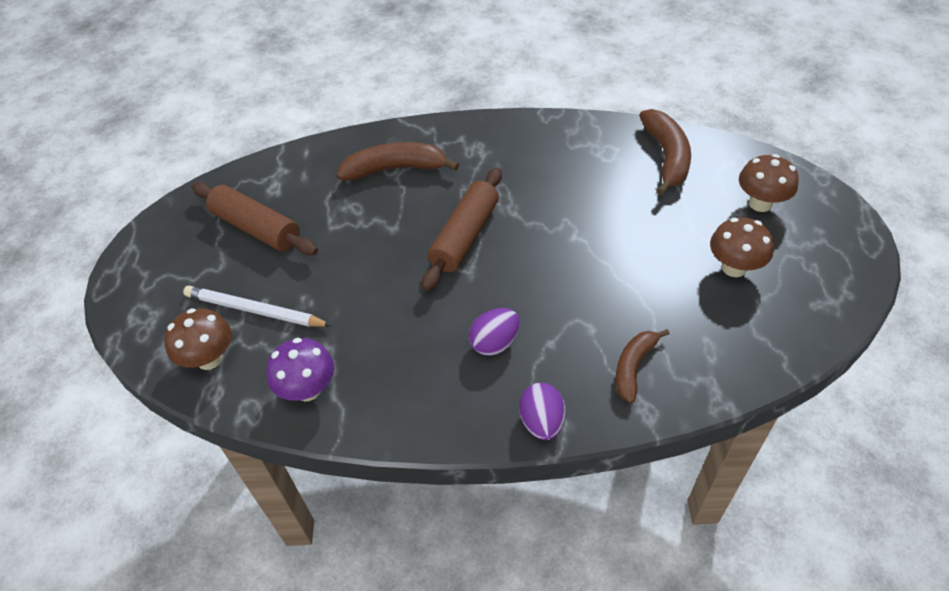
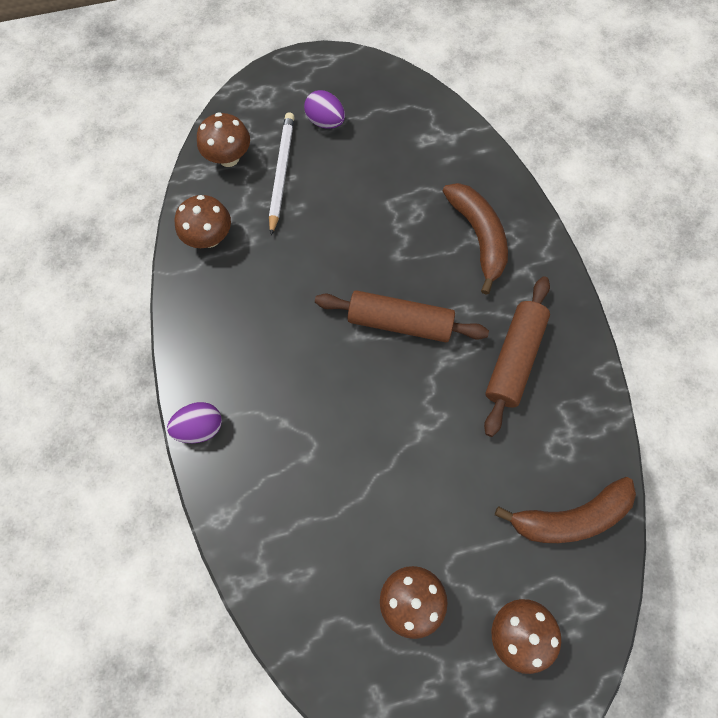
camera: 75 degrees right, 20 degrees up
(256, 228) = (373, 142): brown rolling pin -> brown rolling pin (514, 358)
(308, 389) = (209, 238): purple mushroom -> brown mushroom
(495, 343) = (276, 374): purple egg -> purple egg (325, 121)
(633, 367) = (267, 502): brown banana -> none

